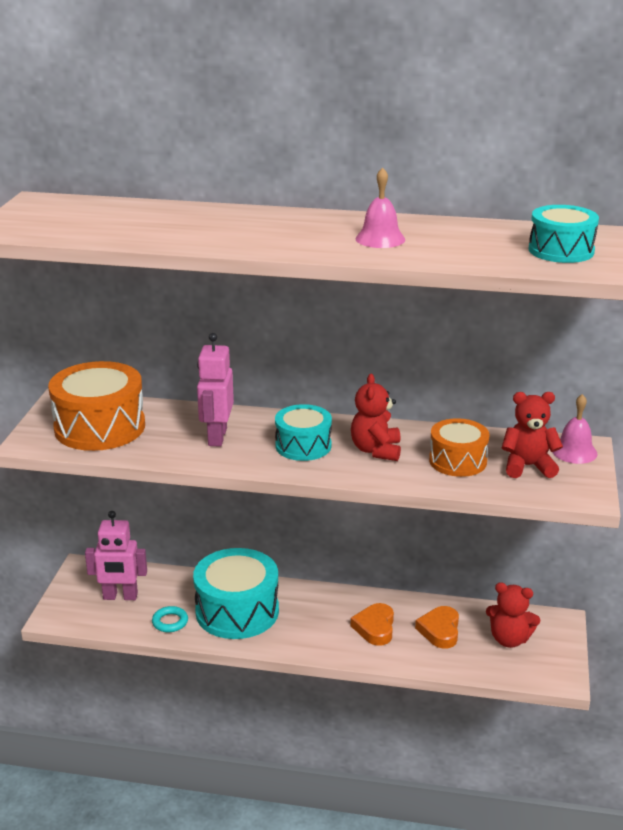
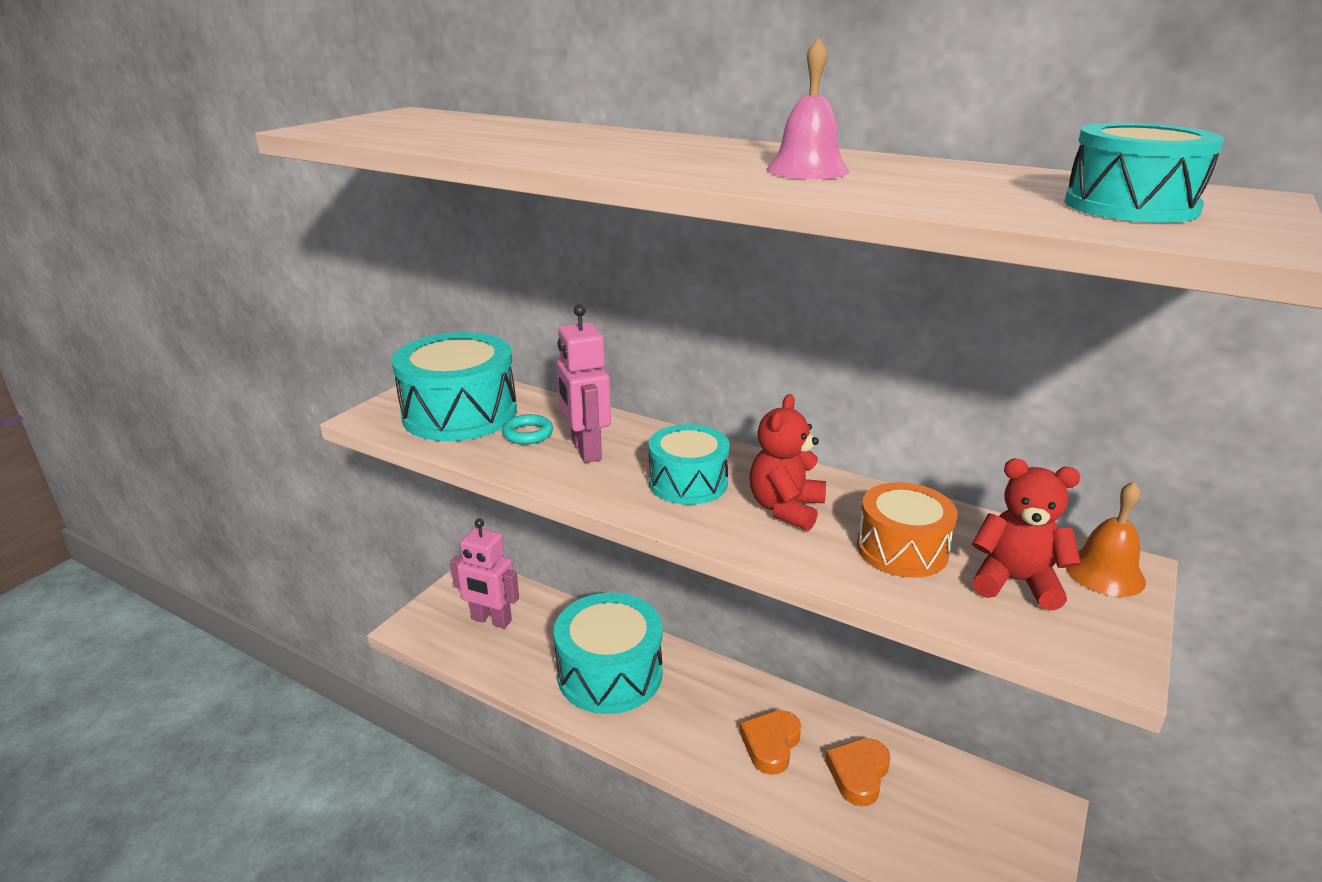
camera: 20 degrees right, 0 degrees up
(100, 427) = (460, 413): orange drum -> turquoise drum
(170, 622) = (526, 667): turquoise ring -> turquoise ring (528, 434)
(217, 437) = (585, 450): pink robot -> pink robot turned 45 degrees counterclockwise
(509, 639) = (956, 818): red teddy bear -> none
(574, 451) = (1104, 573): pink bell -> orange bell

